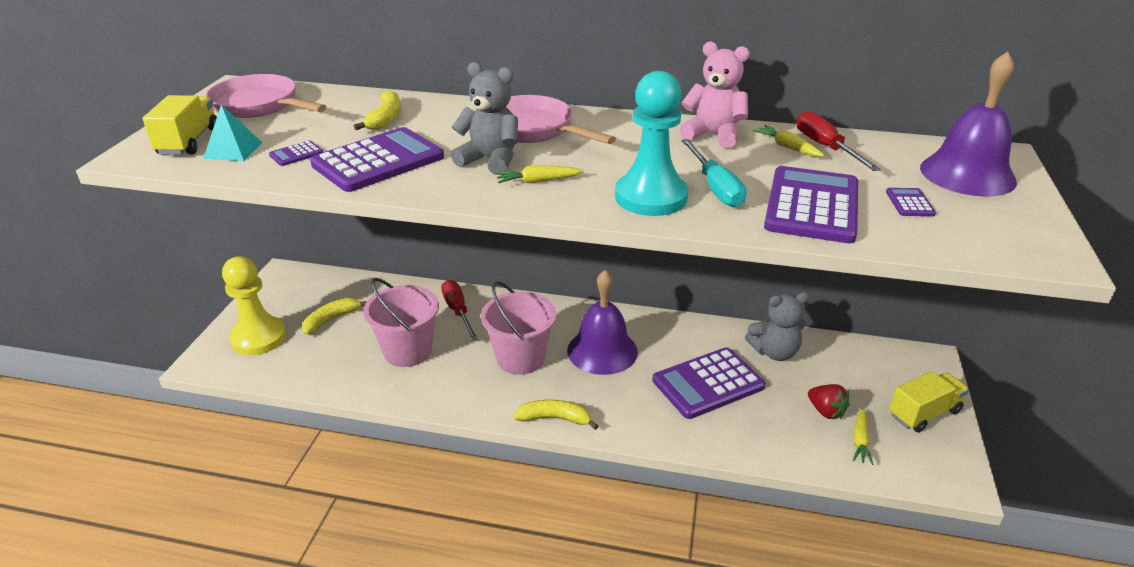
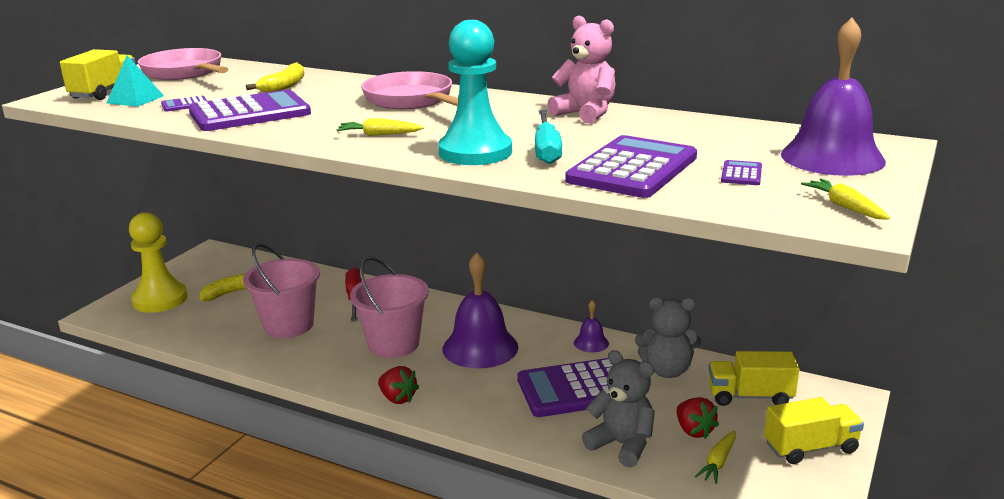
camera: 15 degrees right, 10 degrees down
(490, 160) = (350, 118): grey teddy bear -> grey teddy bear (622, 445)
(554, 419) = (397, 398): yellow banana -> red strawberry
(697, 332) = (591, 343): none -> purple bell
(787, 147) = (653, 126): yellow carrot -> yellow carrot (845, 207)
(825, 147) = (695, 129): red screwdriver -> none
(853, 368) = (750, 396): none -> yellow truck

